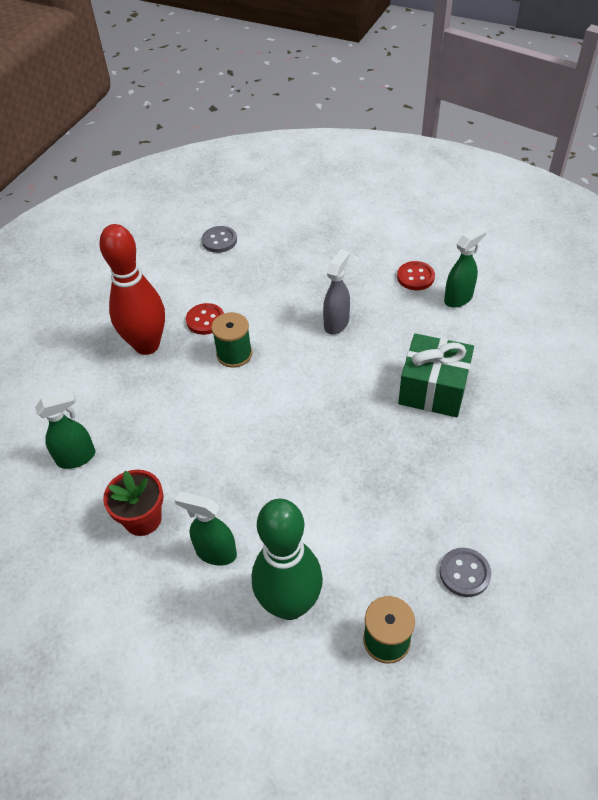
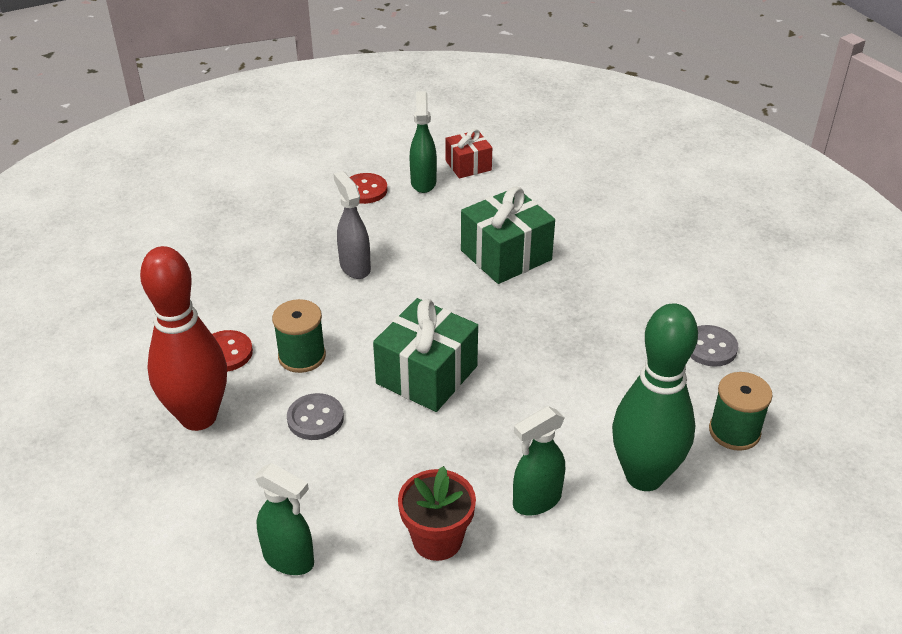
camera: 55 degrees left, 10 degrees down
(77, 457) = (289, 559): green spray bottle -> green spray bottle turned 105 degrees clockwise
(219, 241) = (125, 283): grey button -> grey button (315, 418)
(275, 423) = (427, 375): none -> green gift
(506, 308) = (468, 165): none -> red gift

